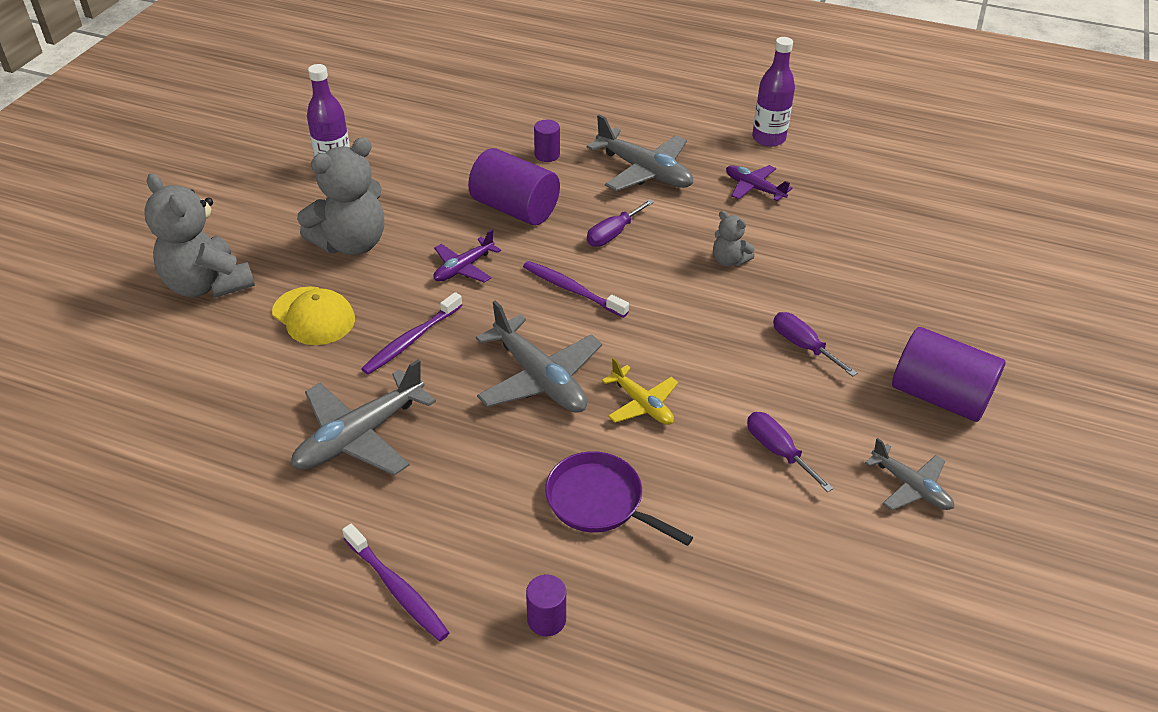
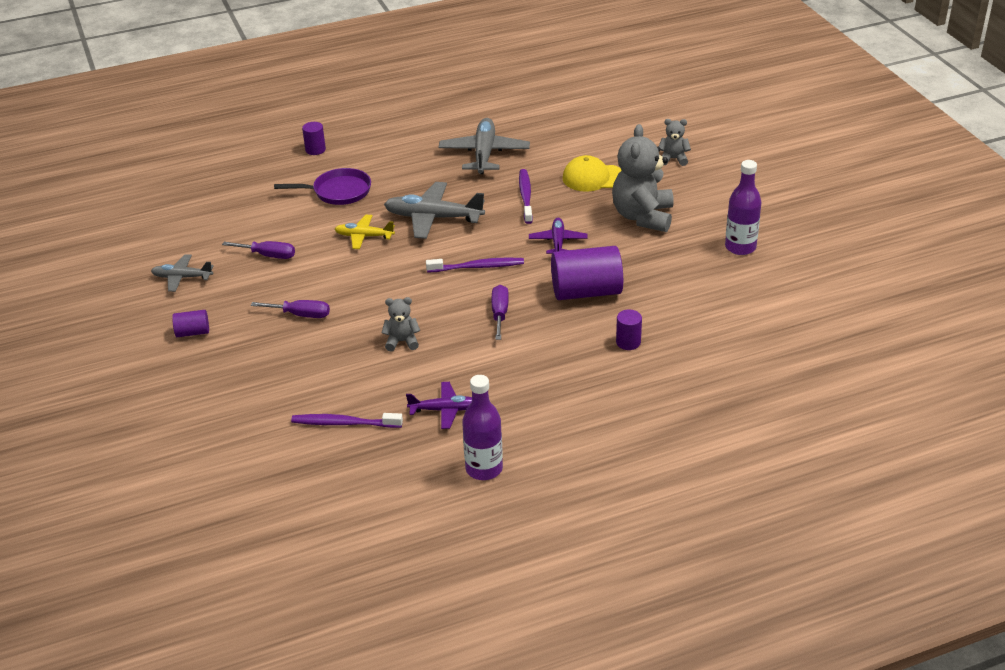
camera: 140 degrees right, 5 degrees down
(207, 285) = (673, 159): grey teddy bear -> grey teddy bear, size x0.49
(397, 589) = (389, 127): purple toothbrush -> purple toothbrush (344, 423)
(644, 171) = (541, 373): grey plane -> none
(939, 396) = (193, 332): purple cylinder -> purple cylinder, size x0.49

